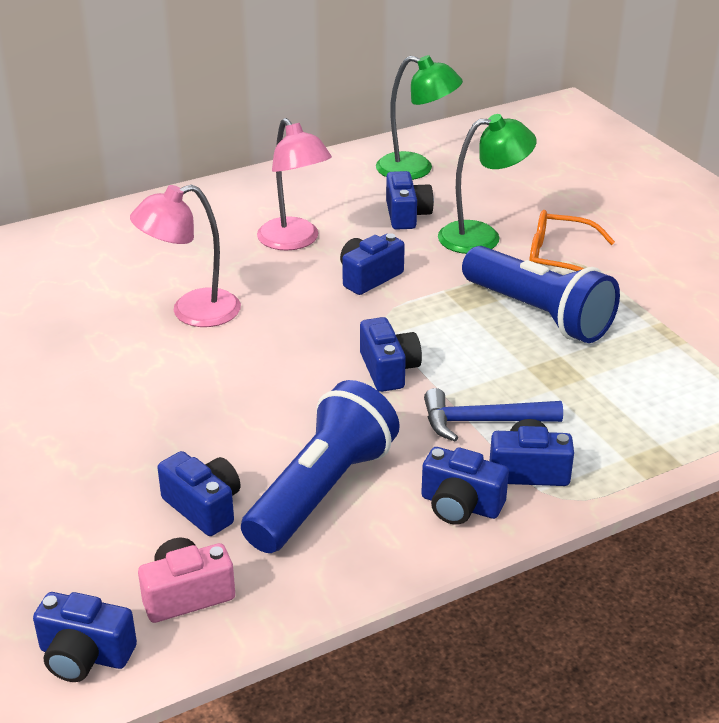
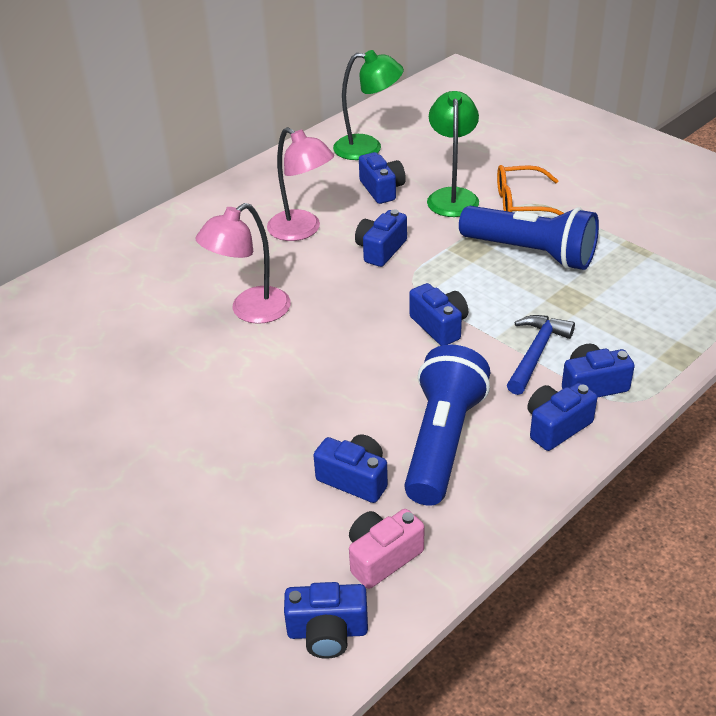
camera: 15 degrees left, 5 degrees up
(460, 505) = (556, 427): blue camera -> blue camera turned 135 degrees clockwise
(482, 237) = (452, 196): green lamp -> green lamp turned 60 degrees counterclockwise
(482, 421) = (536, 353): blue hammer -> blue hammer turned 135 degrees clockwise

